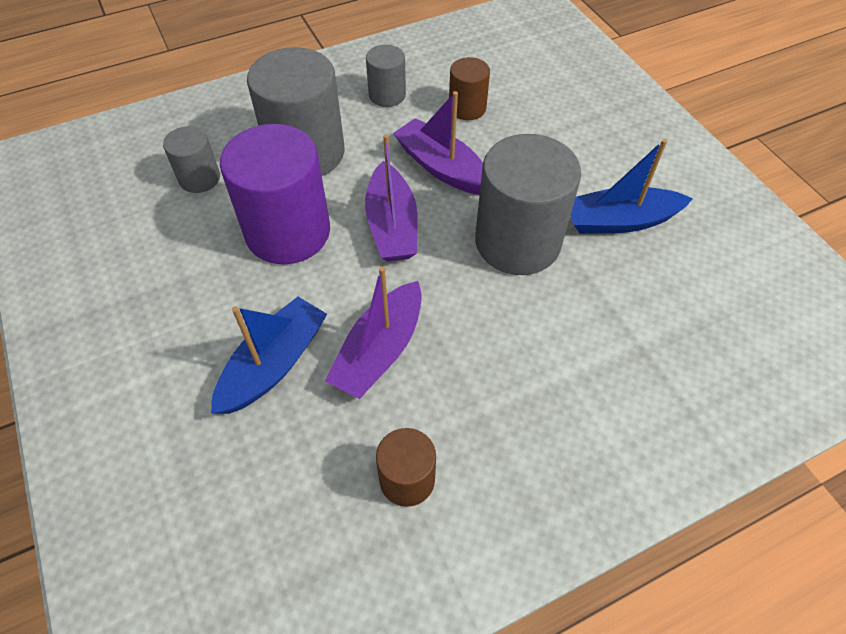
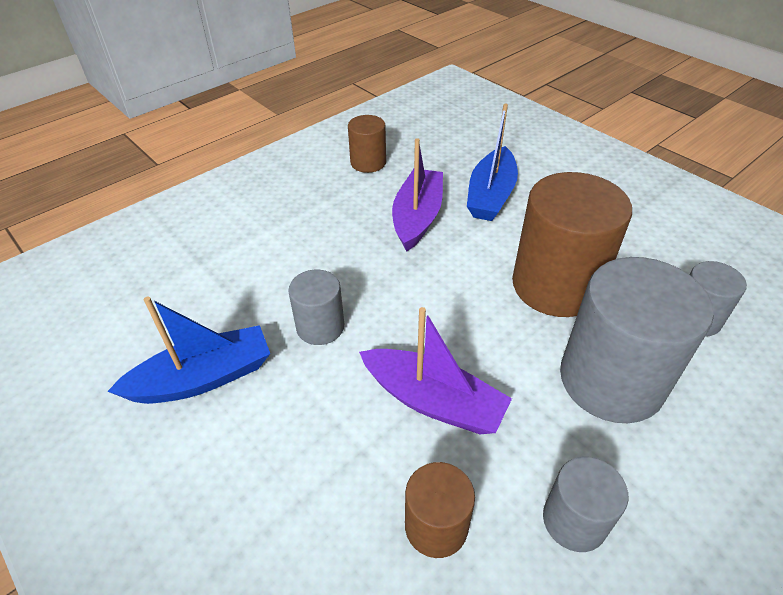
camera: 165 degrees right, 10 degrees down
(288, 232) = (556, 285): purple cylinder -> brown cylinder
(392, 225) = (458, 315): purple boat -> none
(517, 242) = (320, 327): grey cylinder -> grey cylinder, size x0.51

